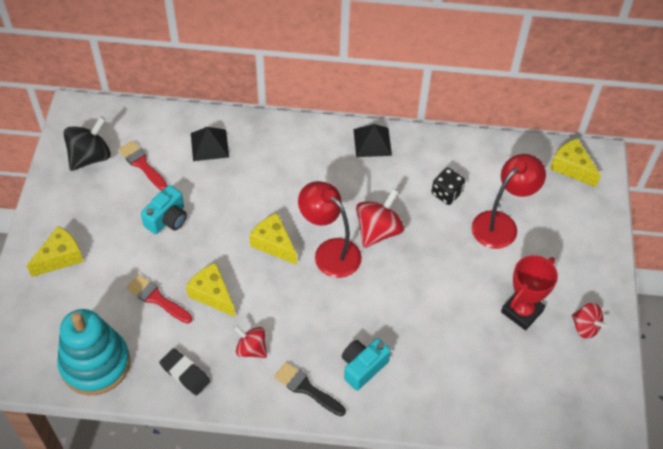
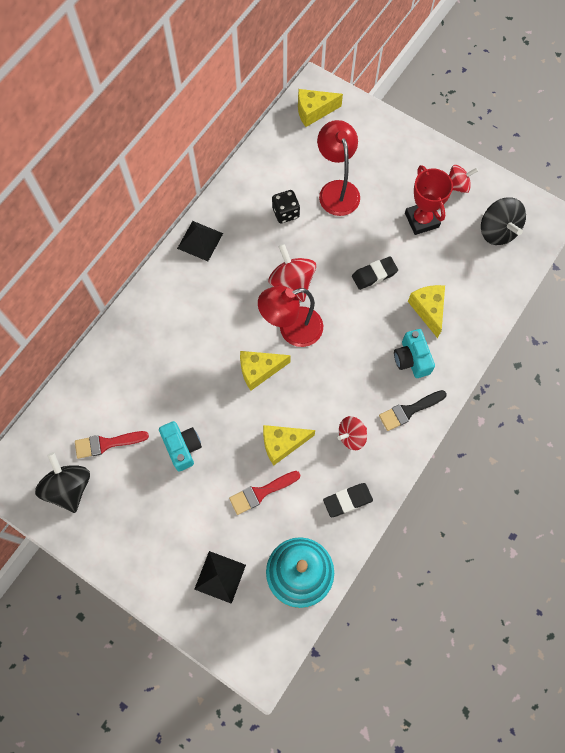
camera: 60 degrees left, 15 degrees up
(60, 257) = (170, 561): yellow cheese -> yellow cheese (428, 310)
(209, 145) = (120, 374): black pyramid -> black pyramid (220, 577)
(432, 295) = (374, 275): none -> black eraser
(560, 388) = (497, 231): none -> black spinning top

